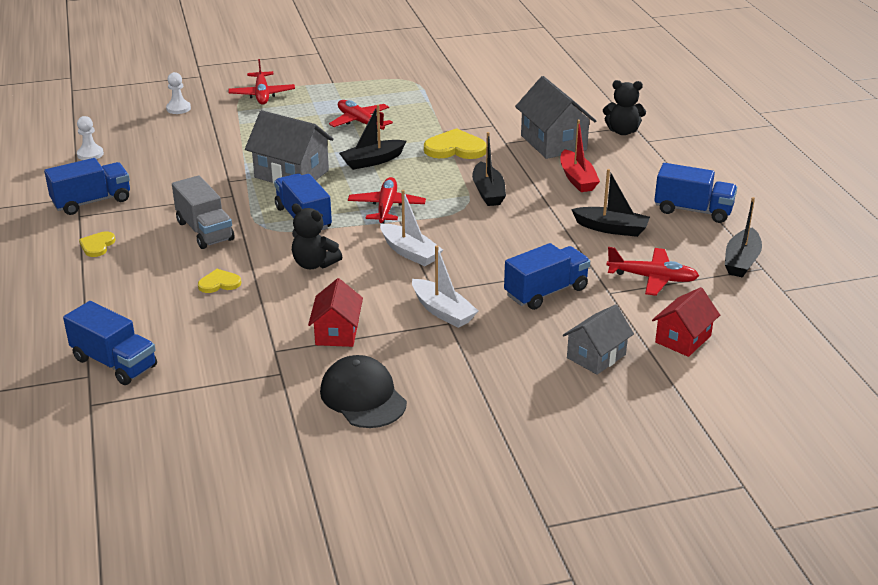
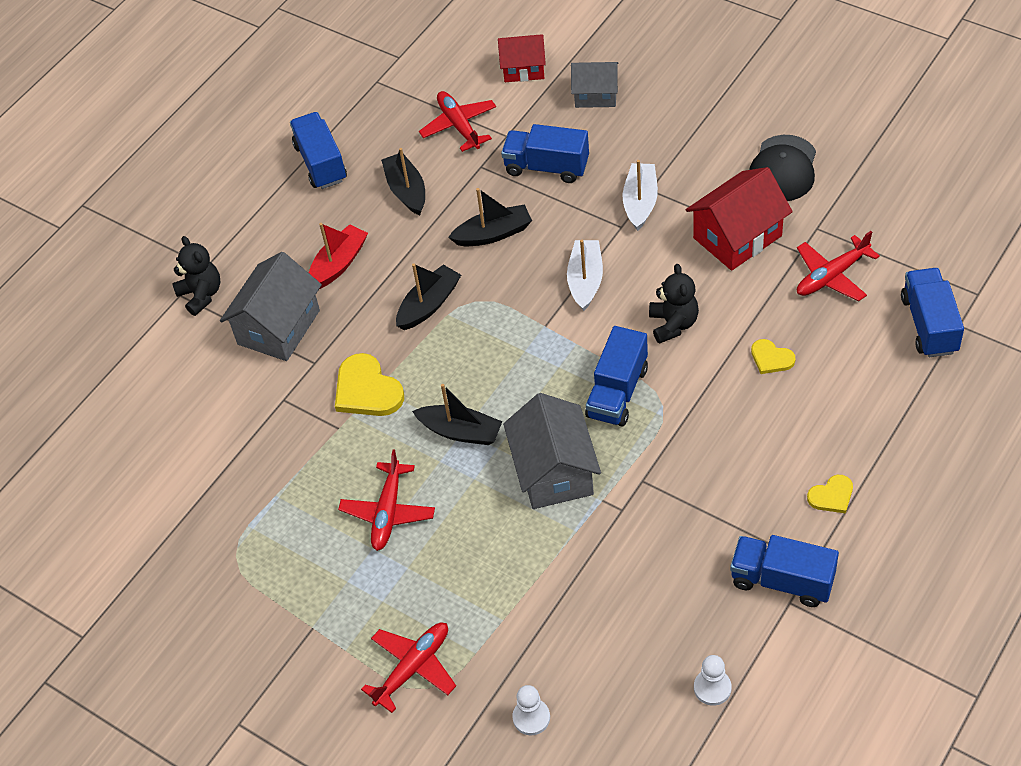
camera: 125 degrees left, 20 degrees up
(205, 231) = (718, 442): grey truck -> none
(337, 332) = (737, 237): red house -> red house, size x1.56
(386, 207) = (533, 351): red plane -> red plane (832, 276)
(741, 261) = (378, 96): black boat -> black boat (493, 234)

